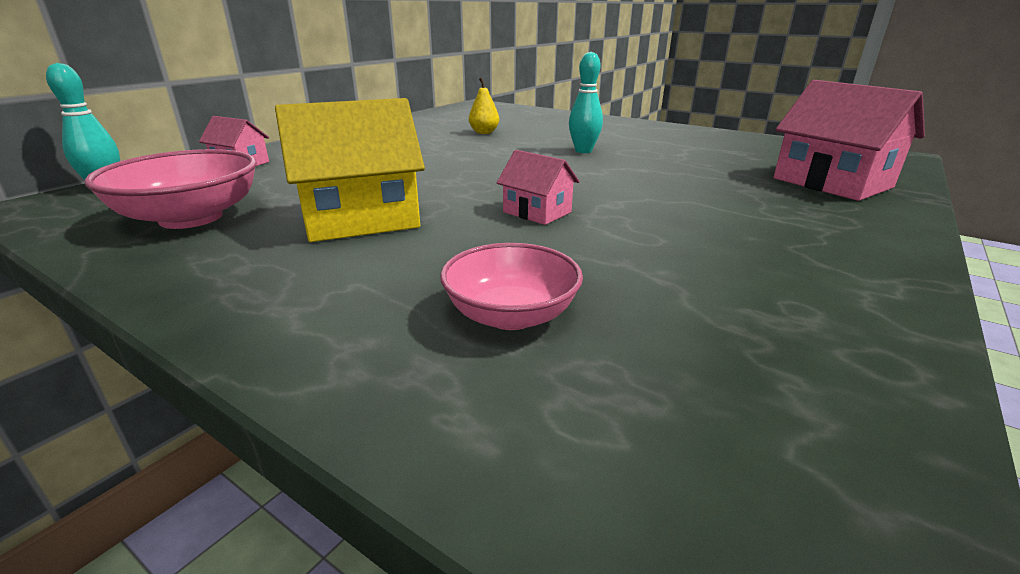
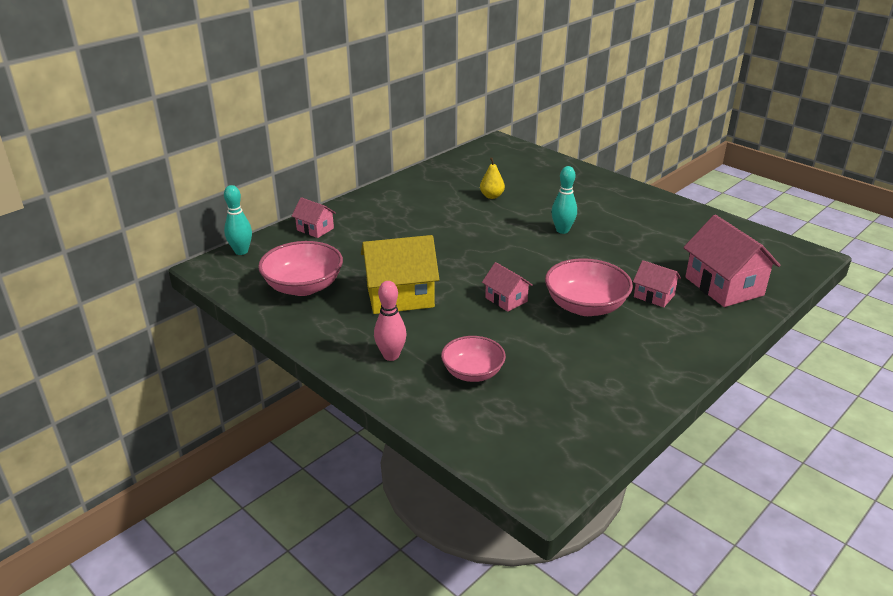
camera: 10 degrees right, 5 degrees up
(334, 300) = (391, 356): none -> pink bowling pin
(663, 212) = (585, 306): none -> pink bowl
(751, 196) = (654, 296): none -> pink house

